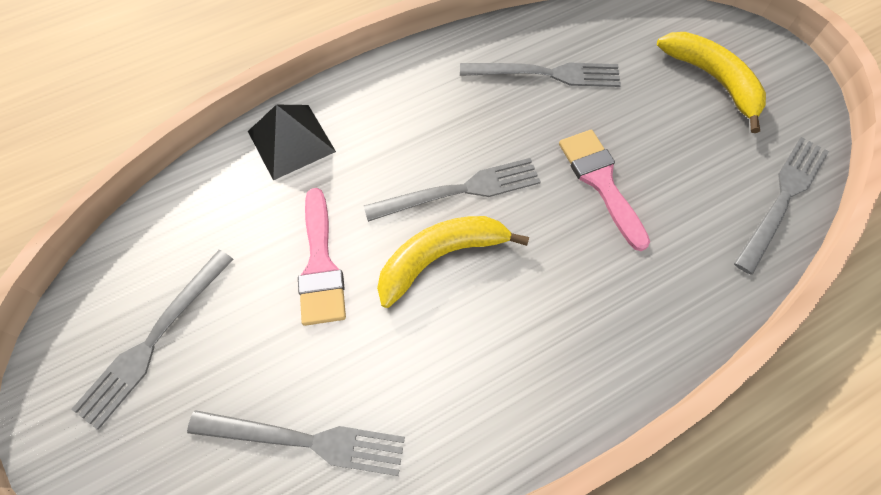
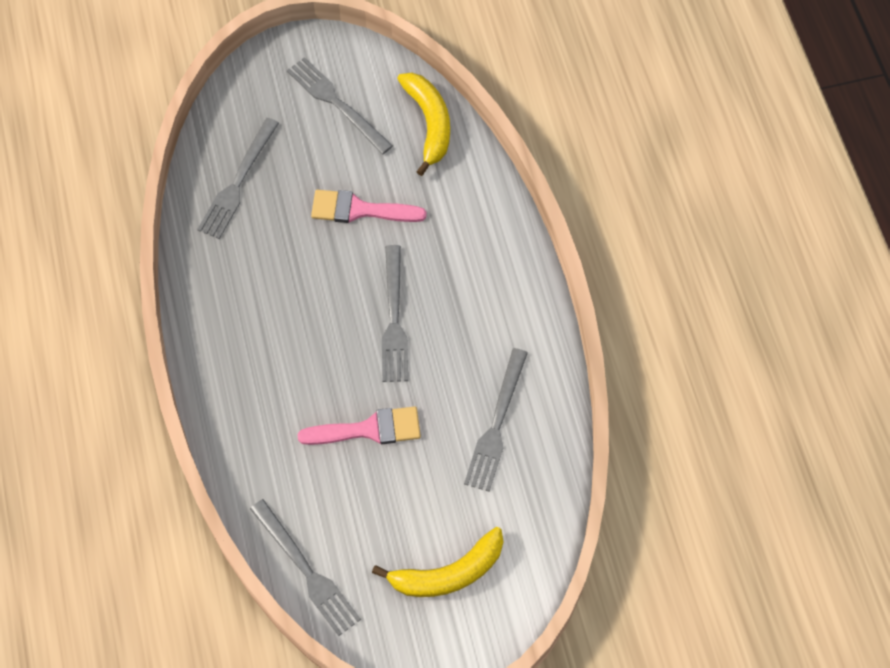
camera: 105 degrees right, 0 degrees up
(291, 141) = (480, 206): black pyramid -> none
(440, 257) = (340, 291): yellow banana -> yellow banana (429, 124)

